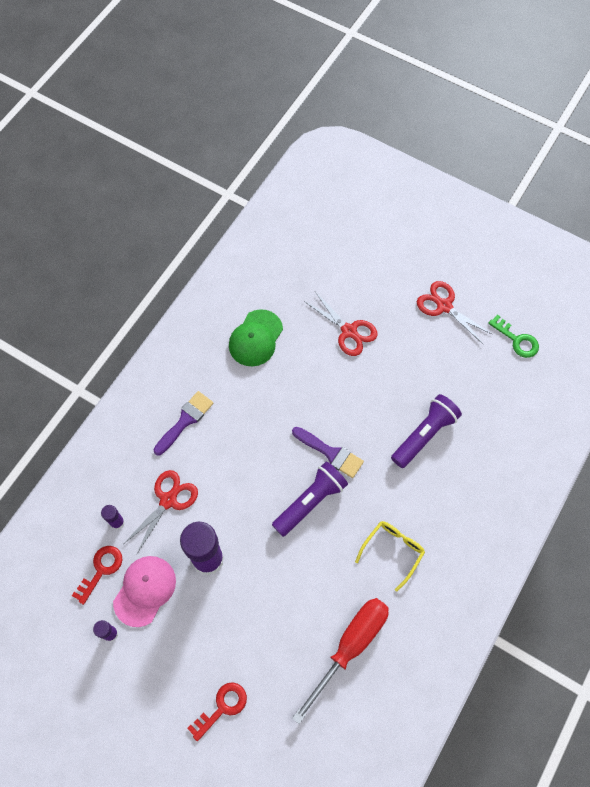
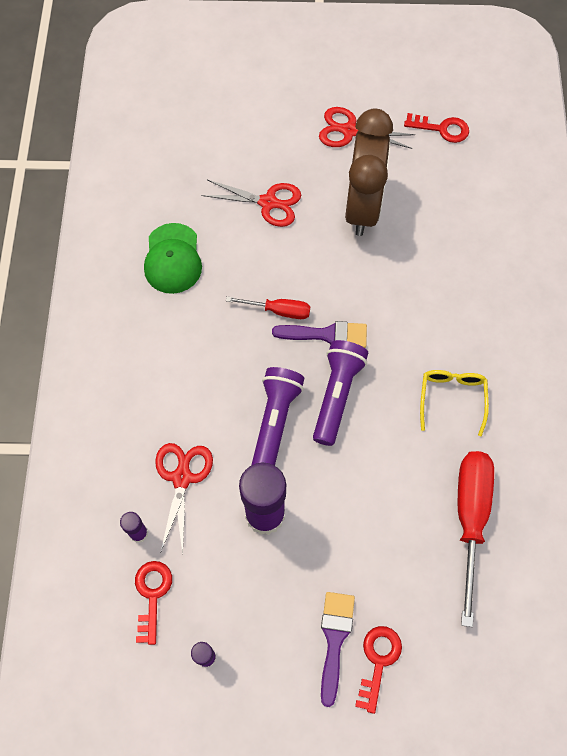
camera: 30 degrees left, 0 degrees up
(145, 590) = (216, 588): pink cap -> none
(185, 421) = (148, 384): purple brush -> purple brush (334, 640)
(307, 416) = (278, 311): none -> red screwdriver
(417, 370) = (362, 207): none -> brown clock
(424, 435) = (410, 266): purple flashlight -> purple flashlight (275, 422)
(516, 340) = (441, 129): green key -> red key

